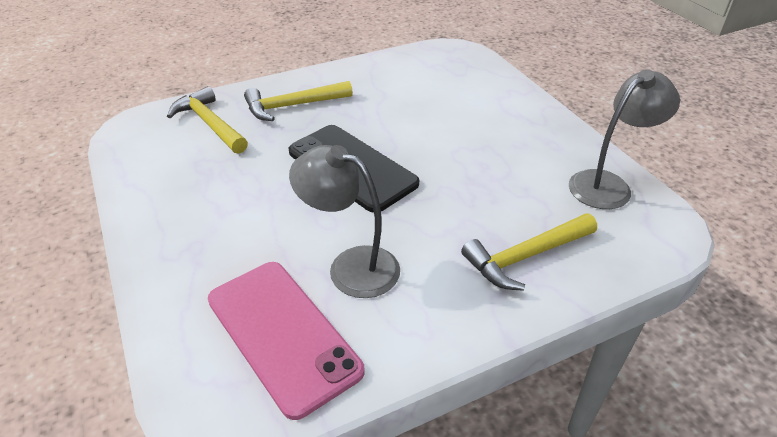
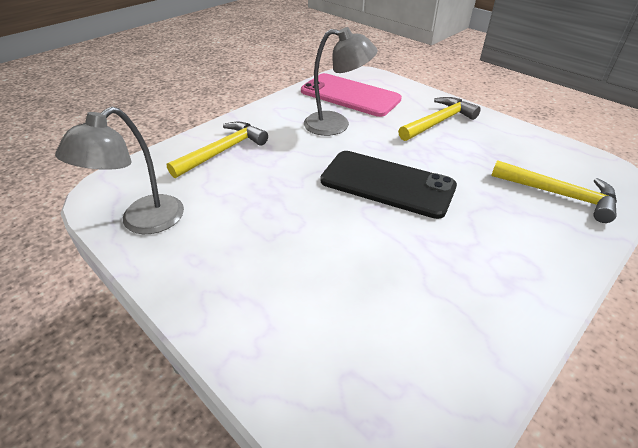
camera: 160 degrees right, 0 degrees up
(292, 106) = (512, 237): yellow hammer -> yellow hammer (439, 122)

